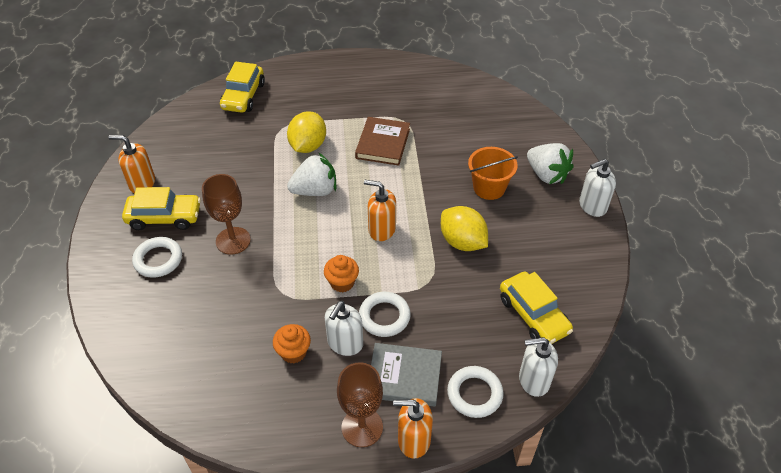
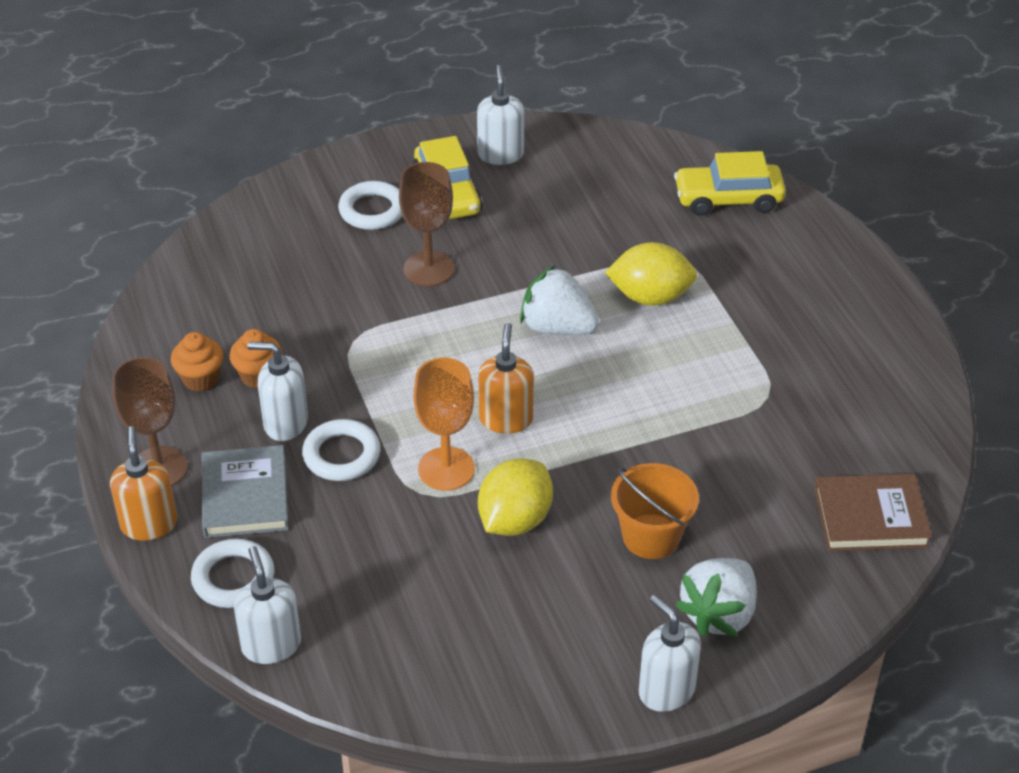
camera: 75 degrees right, 5 degrees down
(142, 183) = (500, 154): orange soap dispenser -> white soap dispenser
(315, 190) = (557, 327): white strawberry -> white strawberry turned 150 degrees clockwise
(342, 282) = (389, 397): orange cupcake -> orange cupcake (200, 379)
(383, 143) = (696, 382): brown book -> brown book (870, 517)
(413, 265) = (446, 469): none -> orange goblet
(533, 315) = (393, 631): yellow car -> none

